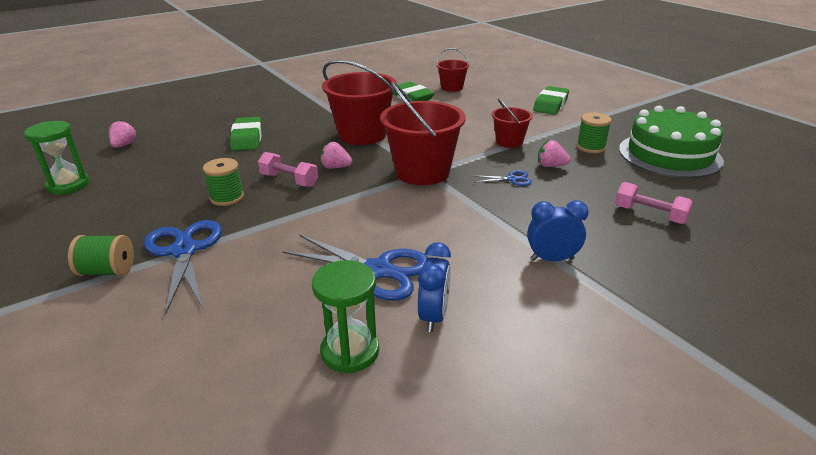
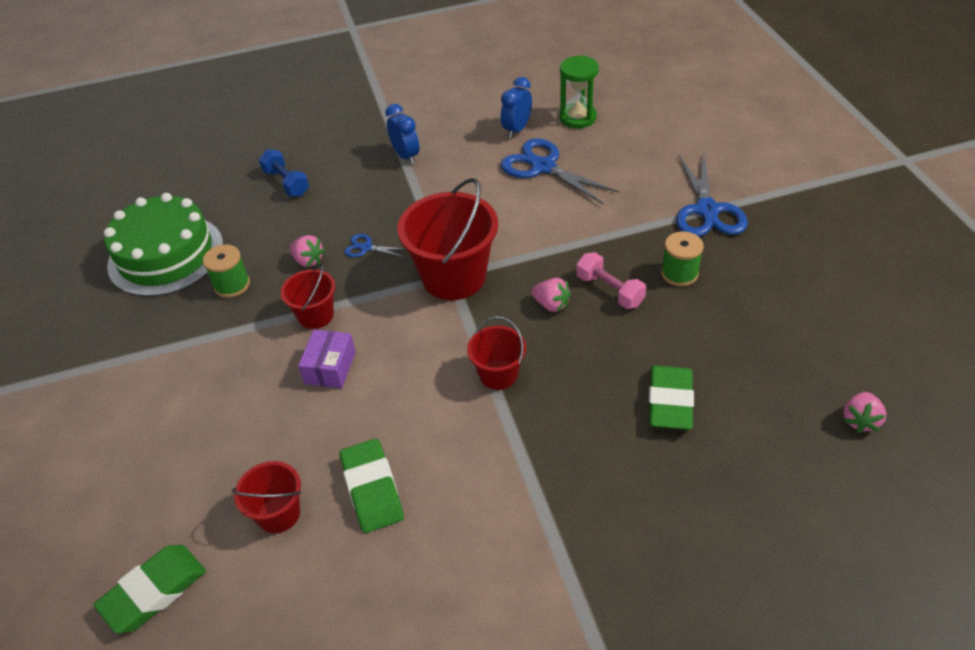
camera: 160 degrees left, 15 degrees up
(68, 185) = (885, 332): green hourglass -> none
(107, 271) = (767, 200): green spool -> none
(362, 135) = (498, 374): red bucket -> red bucket, size x0.54
(474, 125) = (330, 367): none -> purple box
(550, 104) = (174, 404): green eraser -> green eraser (154, 591)
(552, 259) = (406, 156): blue clock -> blue clock turned 135 degrees counterclockwise
(650, 215) = (286, 183): pink dumbbell -> blue dumbbell

